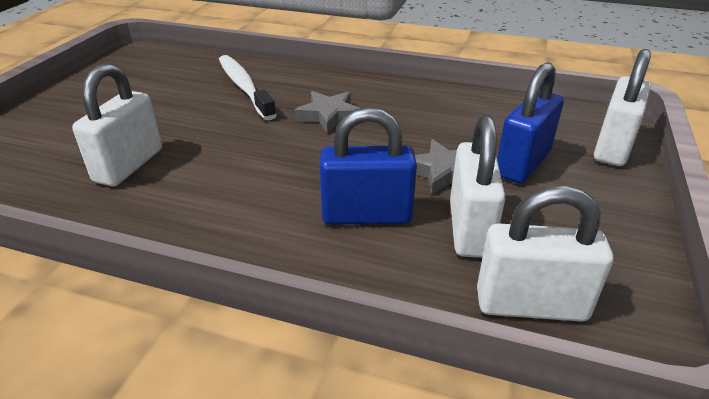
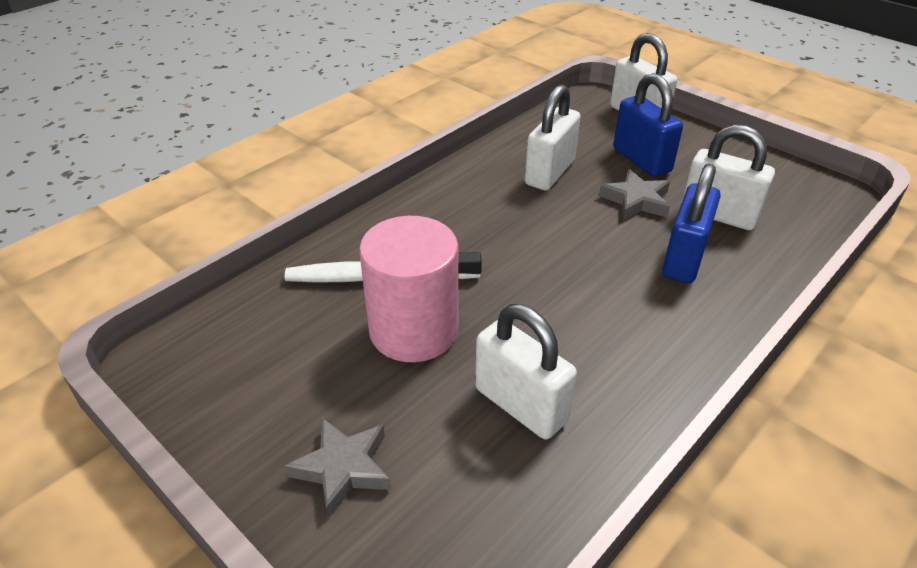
camera: 65 degrees left, 5 degrees up
(194, 111) = (413, 330): none -> pink cylinder
(329, 115) = (496, 232): grey star -> grey star (343, 468)
(530, 305) = (806, 220): white padlock -> white padlock (549, 173)

